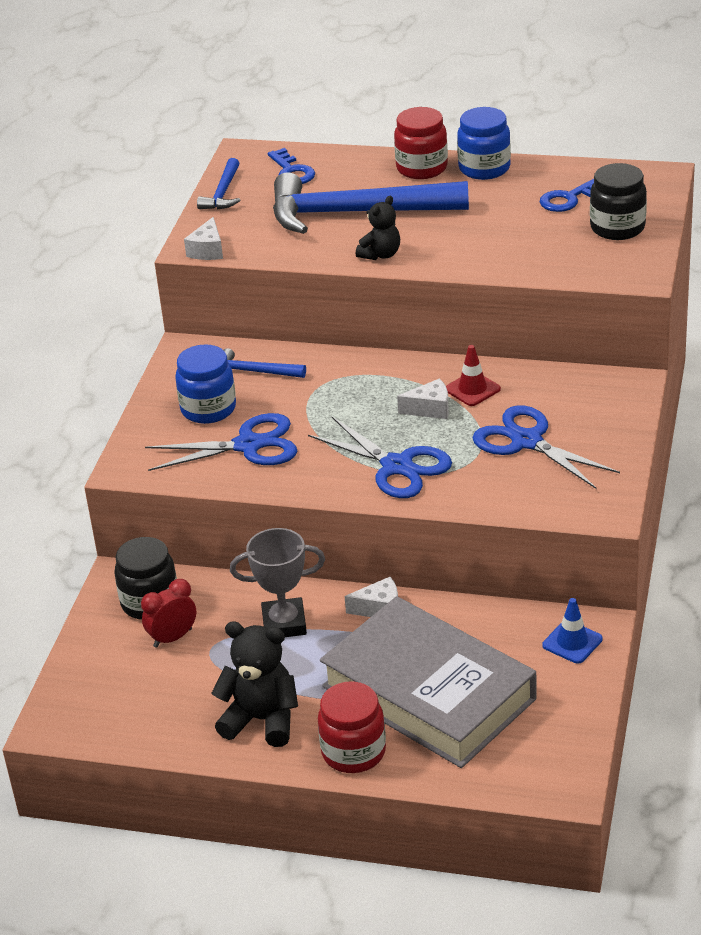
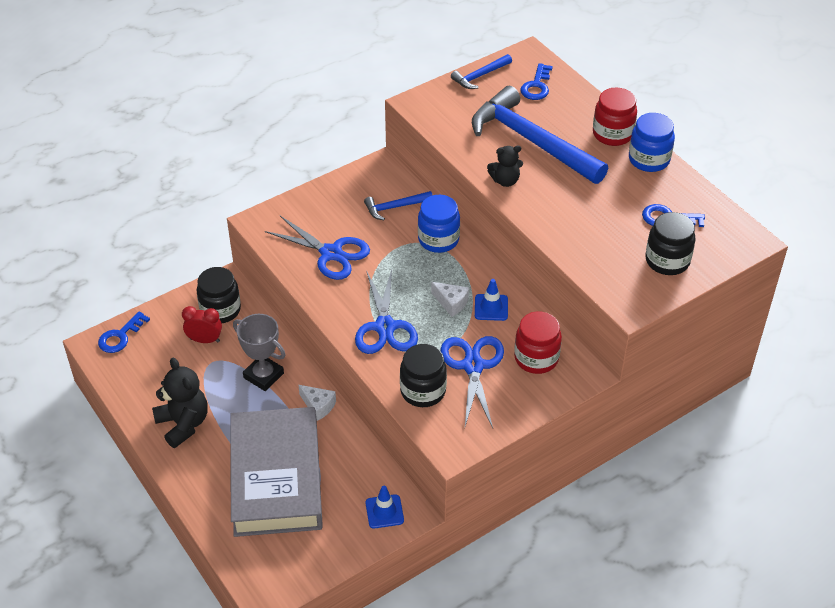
camera: 40 degrees right, 10 degrees up
(69, 698) = (120, 336): none -> blue key
(208, 250) = (420, 111): white cheese -> none
(208, 409) = (342, 214): blue jar -> blue jar (438, 240)
(254, 372) = (395, 207): blue hammer -> blue hammer turned 75 degrees counterclockwise
(353, 752) = (199, 480): red jar -> red jar (536, 358)
(472, 389) = (491, 307): red traffic cone -> blue traffic cone
(512, 489) = (423, 391): none -> black jar

